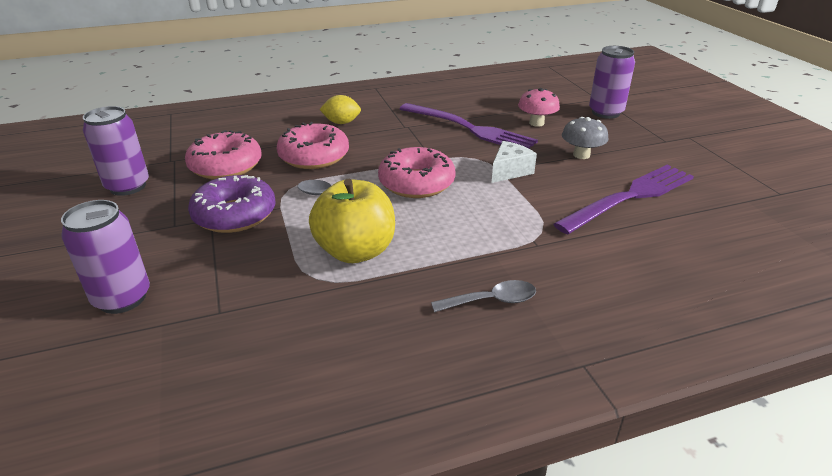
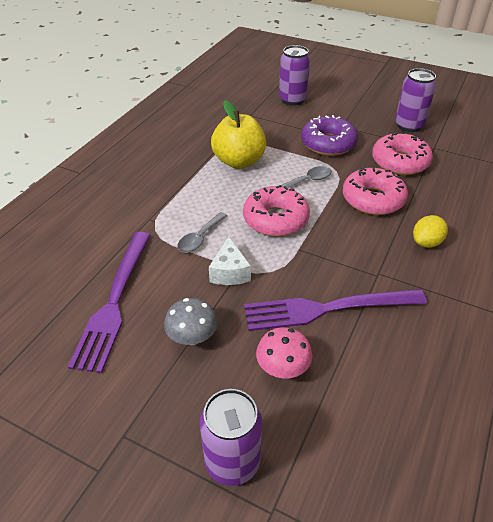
camera: 135 degrees right, 10 degrees up
(492, 301) = (143, 175): grey spoon -> grey spoon (200, 238)

